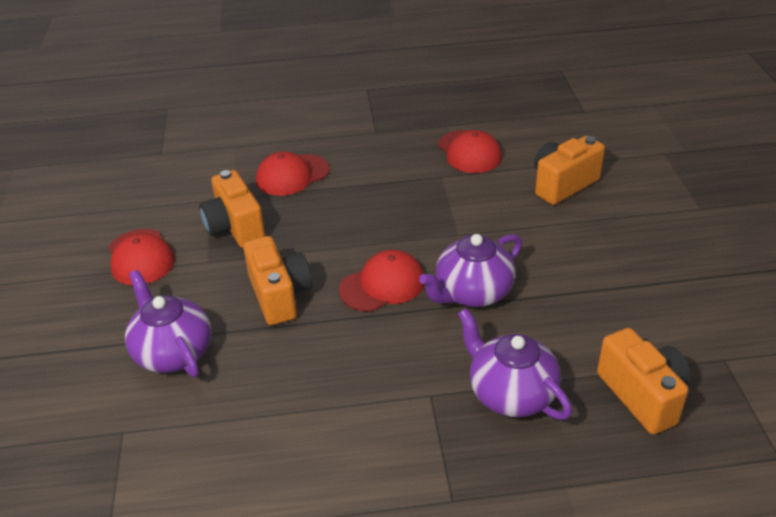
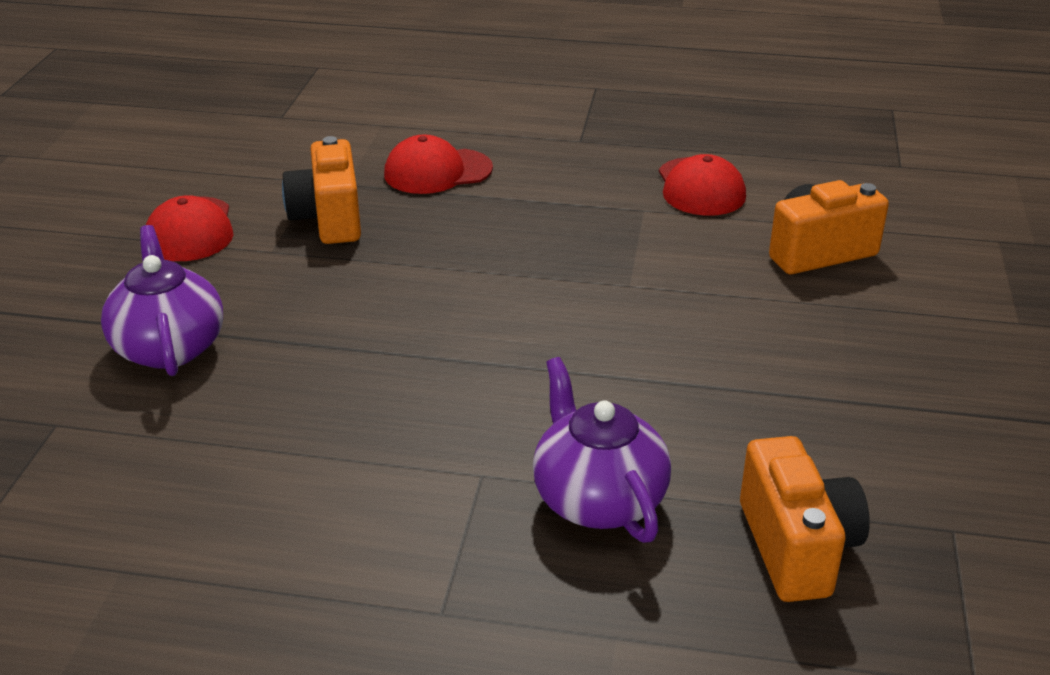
camera: 15 degrees right, 5 degrees down
(280, 295) = (342, 310): orange camera -> none
(383, 285) = (488, 325): red cap -> none
(472, 293) = (610, 361): purple teapot -> none

